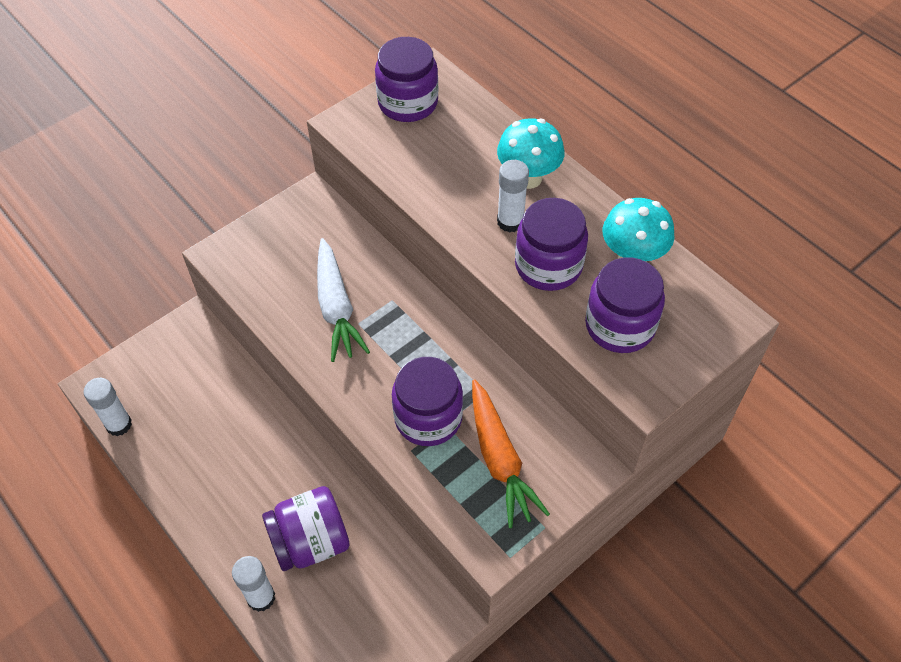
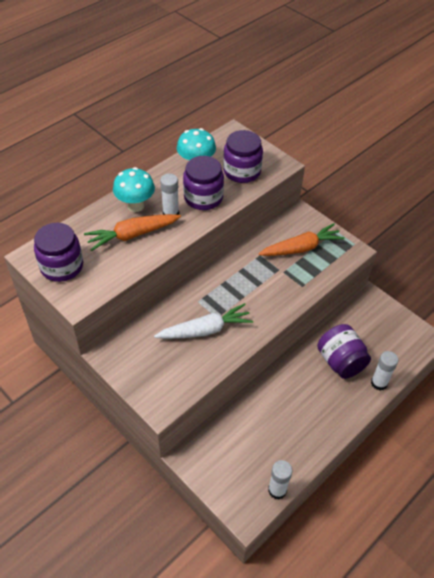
camera: 95 degrees left, 5 degrees down
(428, 418) = (280, 279): purple jar -> none
(464, 175) = (132, 235): none -> orange carrot

